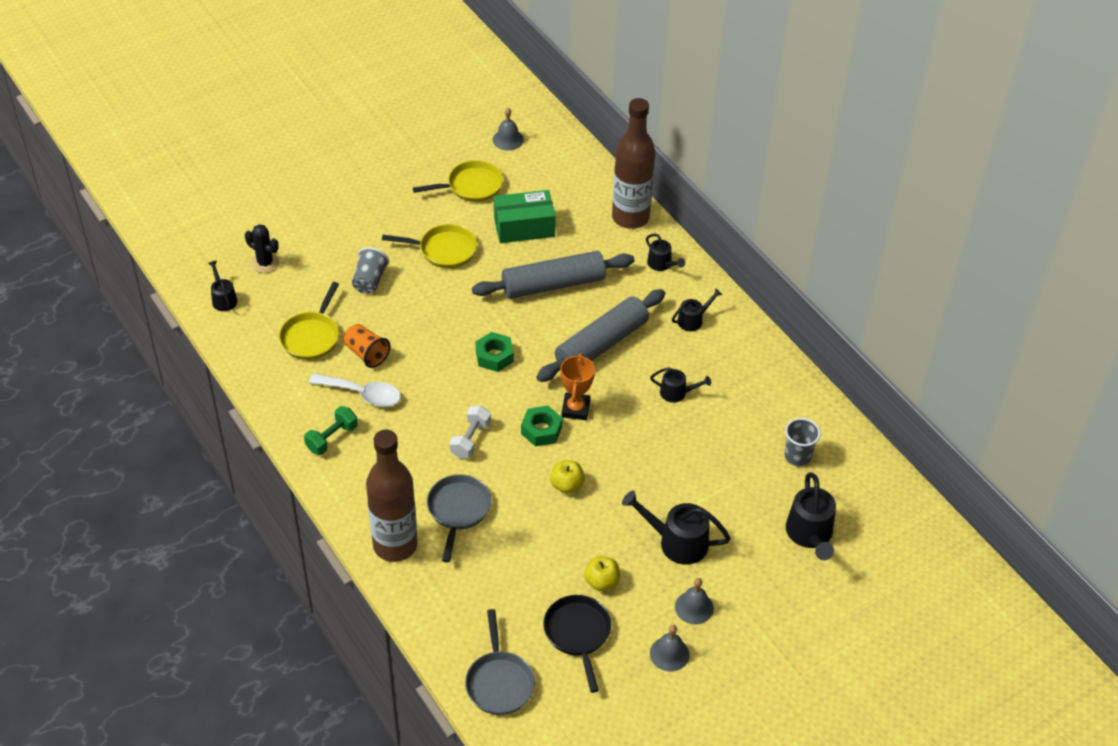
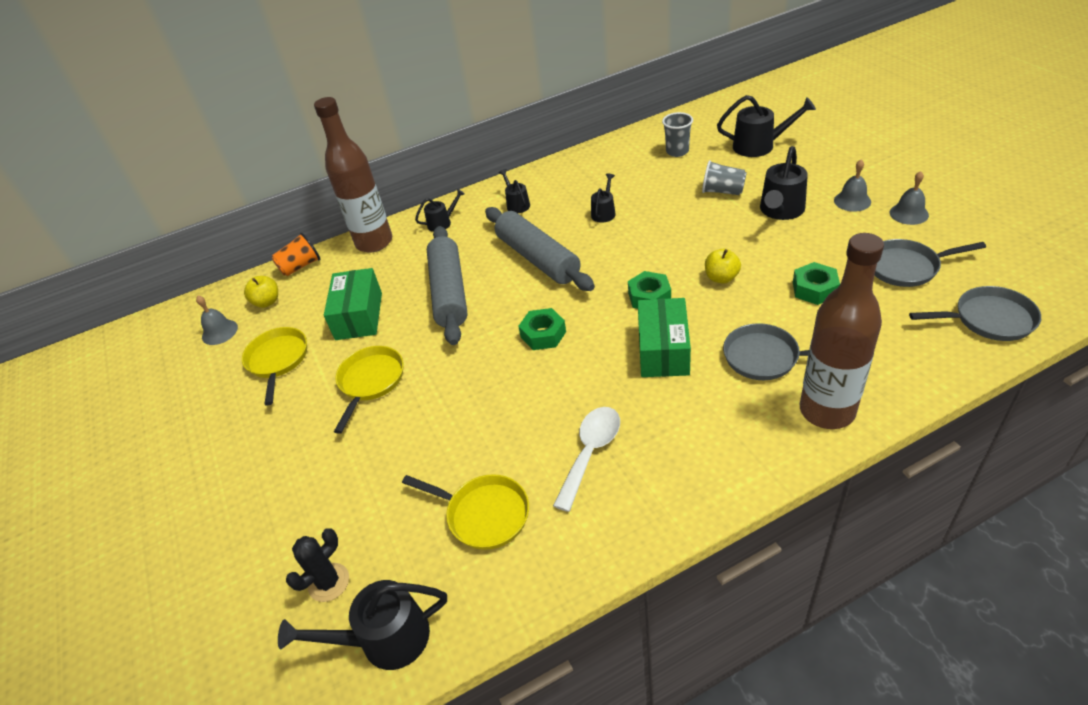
camera: 75 degrees left, 5 degrees down
(223, 299) = (385, 639): black watering can -> black watering can, size x1.71
(332, 438) = (664, 482): green dumbbell -> none
(366, 354) = (523, 451): orange cup -> orange cup (300, 266)
(370, 280) = (399, 453): grey cup -> grey cup (722, 191)
(470, 439) = (663, 350): white dumbbell -> green box
(547, 555) = (814, 289): none -> green nut
(576, 409) = (621, 274): orange trophy -> none
(578, 634) = (906, 267): black pan -> grey pan
(602, 582) = (838, 253): yellow apple -> yellow apple (267, 302)

